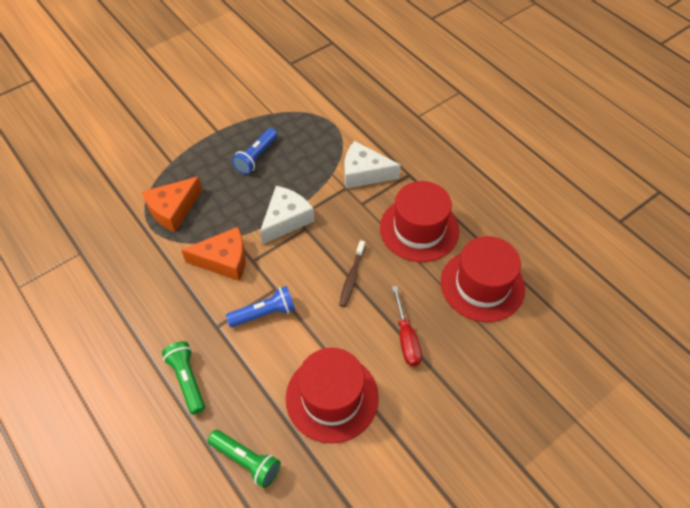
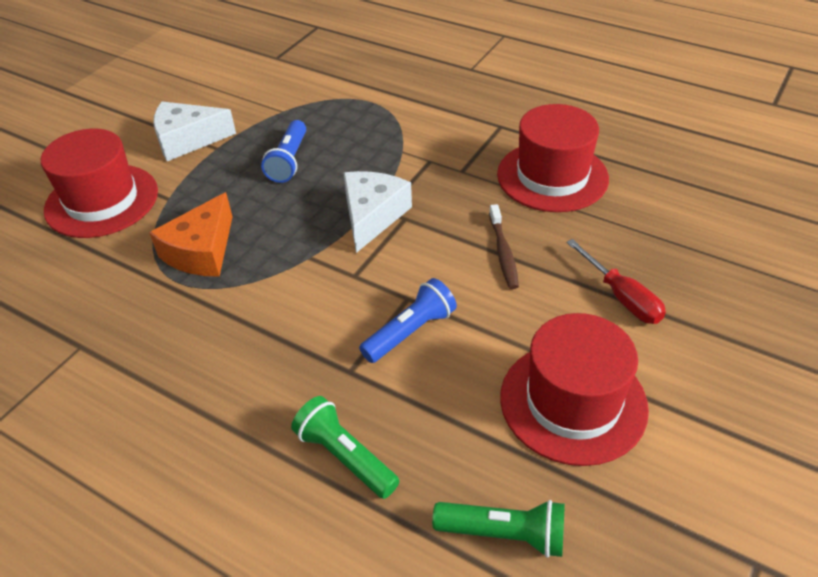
camera: 20 degrees left, 10 degrees down
(224, 260) = (312, 287): orange cheese -> none
(364, 173) = (443, 140): white cheese -> white cheese (188, 140)
(482, 285) = (671, 210): red hat -> red hat (102, 200)

